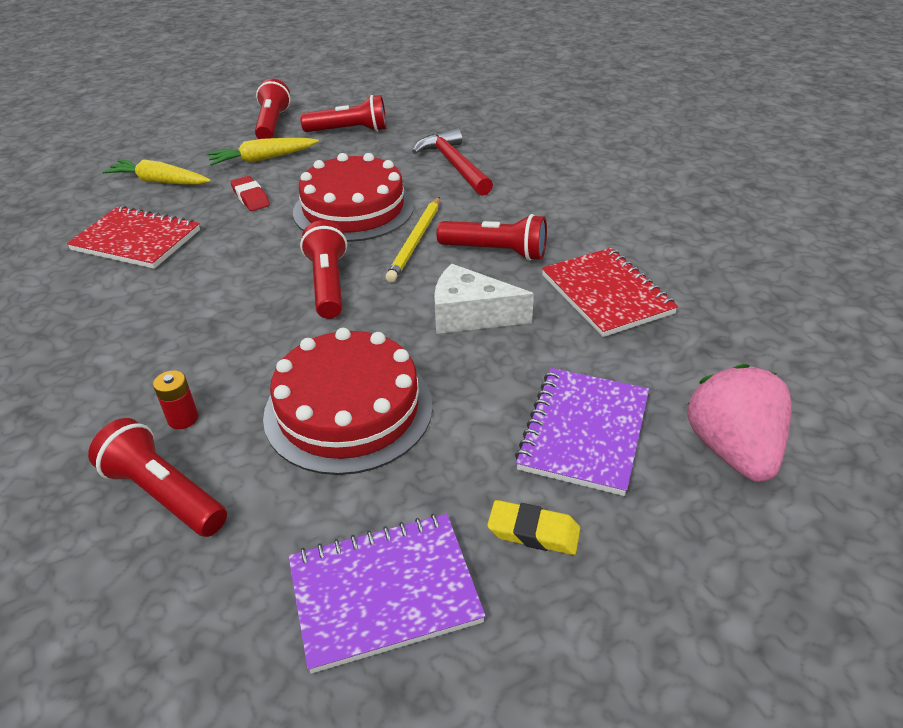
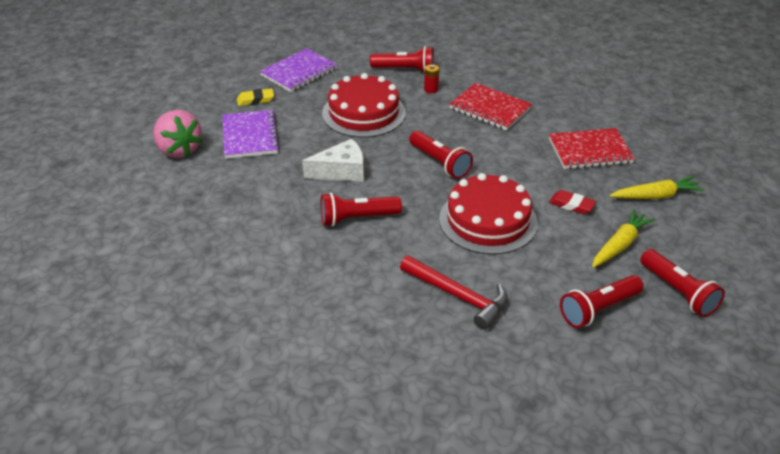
camera: 150 degrees right, 0 degrees up
(415, 241) = (417, 208): yellow pencil -> none
(606, 294) = (267, 210): red notebook -> red notebook (490, 109)

